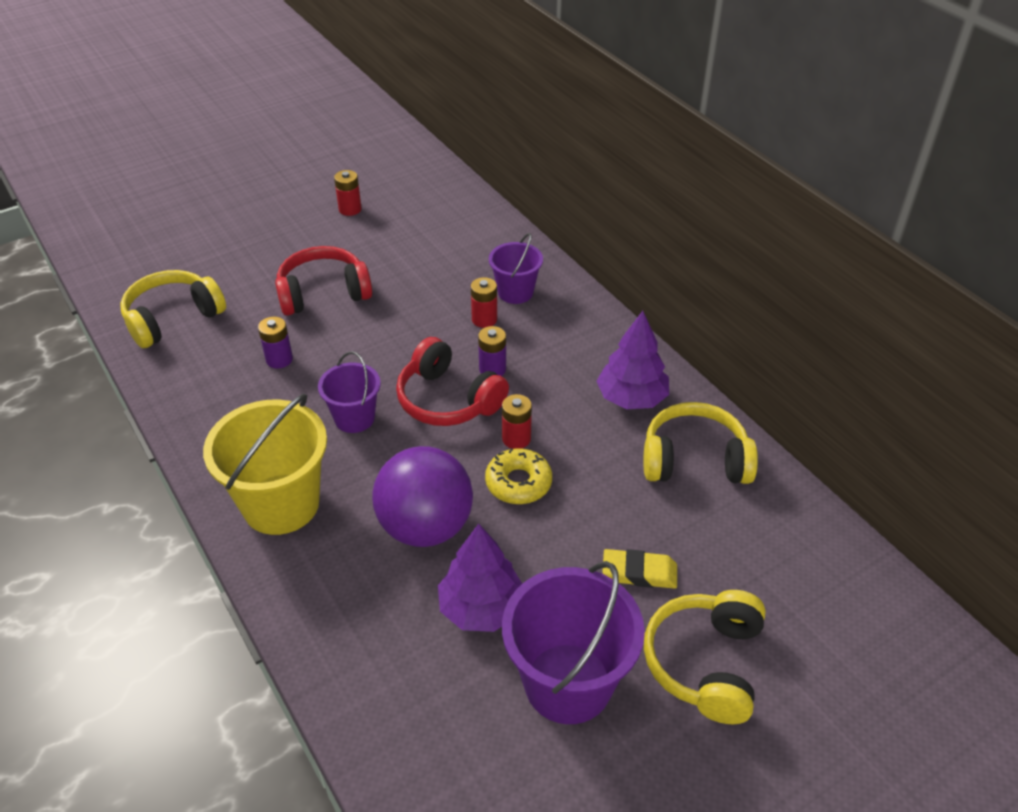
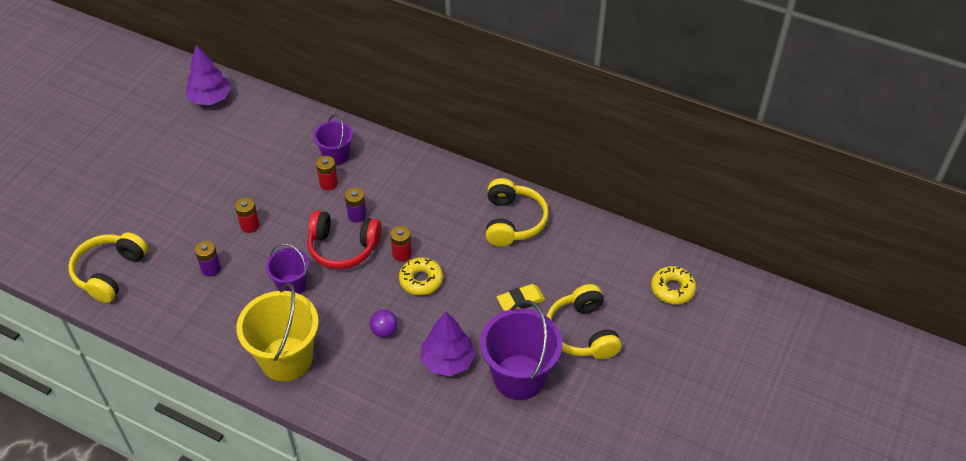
camera: 30 degrees left, 5 degrees up
(323, 293) = (205, 210): red headphones -> none
(350, 209) = (175, 138): red battery -> red battery (250, 225)
(425, 527) = (384, 331): purple ball -> purple ball, size x0.44
(631, 398) = (454, 198): purple tree -> purple tree (210, 99)
(694, 460) = (512, 221): yellow headphones -> yellow headphones turned 120 degrees clockwise
(892, 666) = (672, 289): none -> yellow donut

